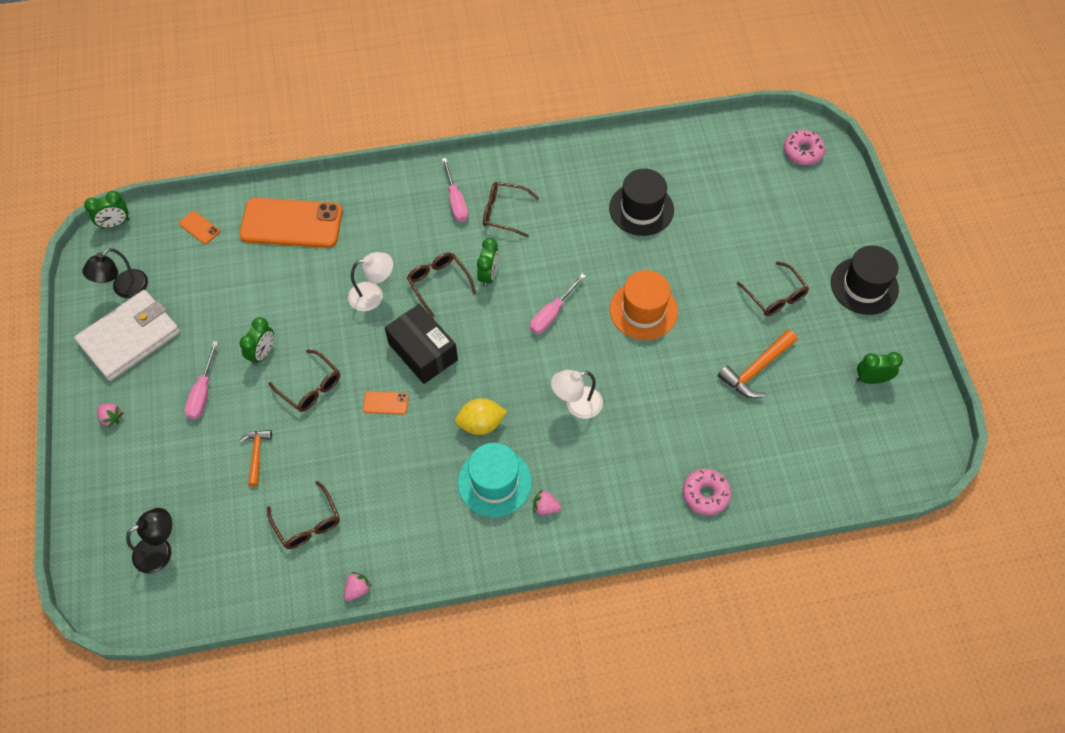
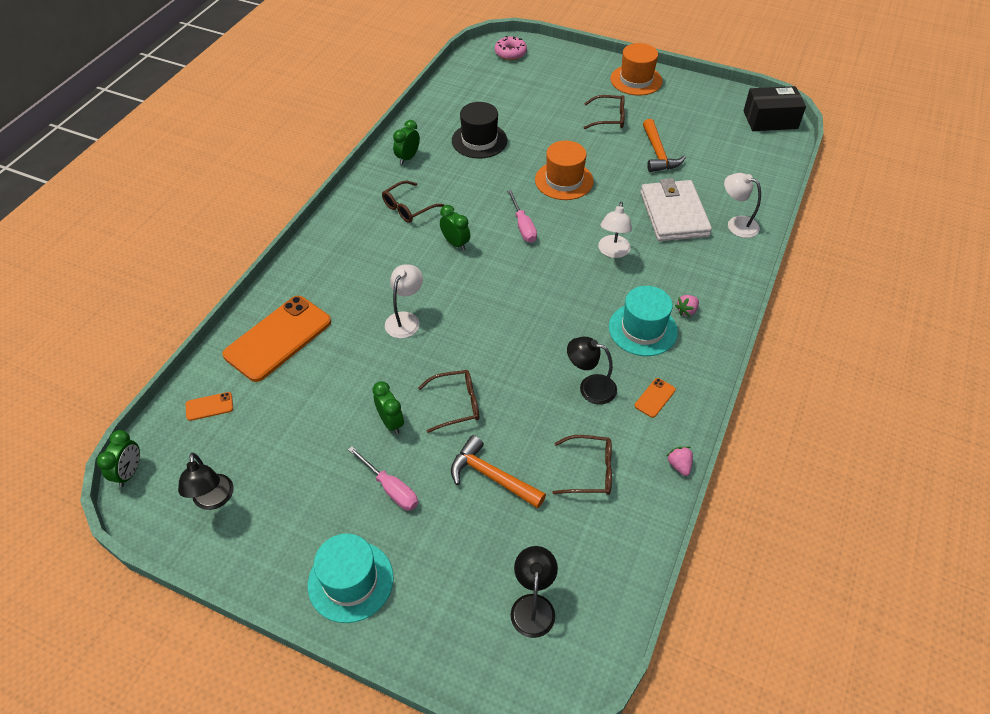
camera: 55 degrees left, 10 degrees down
(111, 418) = (350, 581): pink strawberry -> turquoise hat
(130, 337) = (273, 521): white wallet -> white wallet (674, 214)
(256, 454) = (491, 476): orange hammer -> orange hammer, size x1.58
(385, 403) = (516, 361): orange phone -> orange phone (654, 398)
(396, 475) = (590, 387): none -> black lamp
(423, 351) = (488, 314): black box -> black box (770, 120)
(438, 283) = (434, 275): brown glasses -> none
(456, 201) = (368, 228): pink screwdriver -> none
(481, 424) = (585, 312): yellow lemon -> none
(705, 494) = (736, 224): pink donut -> white lamp
(864, 286) = (636, 80): black hat -> orange hat
(871, 379) = (706, 111): green clock -> green clock (408, 158)

